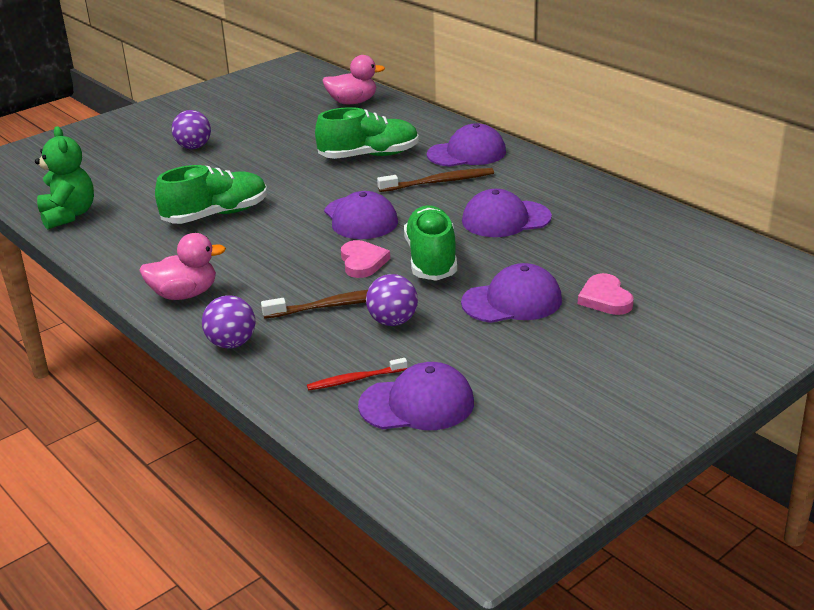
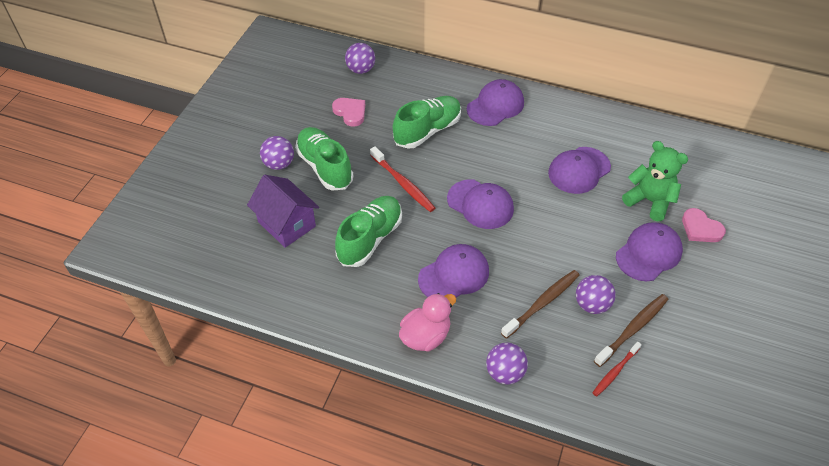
camera: 30 degrees left, 20 degrees up
(68, 215) = (249, 283): green teddy bear -> green teddy bear (649, 201)
(150, 186) = (286, 224): none -> purple house
(297, 186) = (403, 184): none -> red toothbrush
(352, 102) = (361, 70): pink duck -> purple ball
(362, 262) = (521, 251): pink heart -> pink heart (350, 112)
(417, 404) = (671, 377): purple cap -> purple cap (454, 275)
(431, 260) = (565, 231): green shoe -> green shoe (325, 167)
(439, 182) = (502, 145): brown toothbrush -> brown toothbrush (633, 329)

